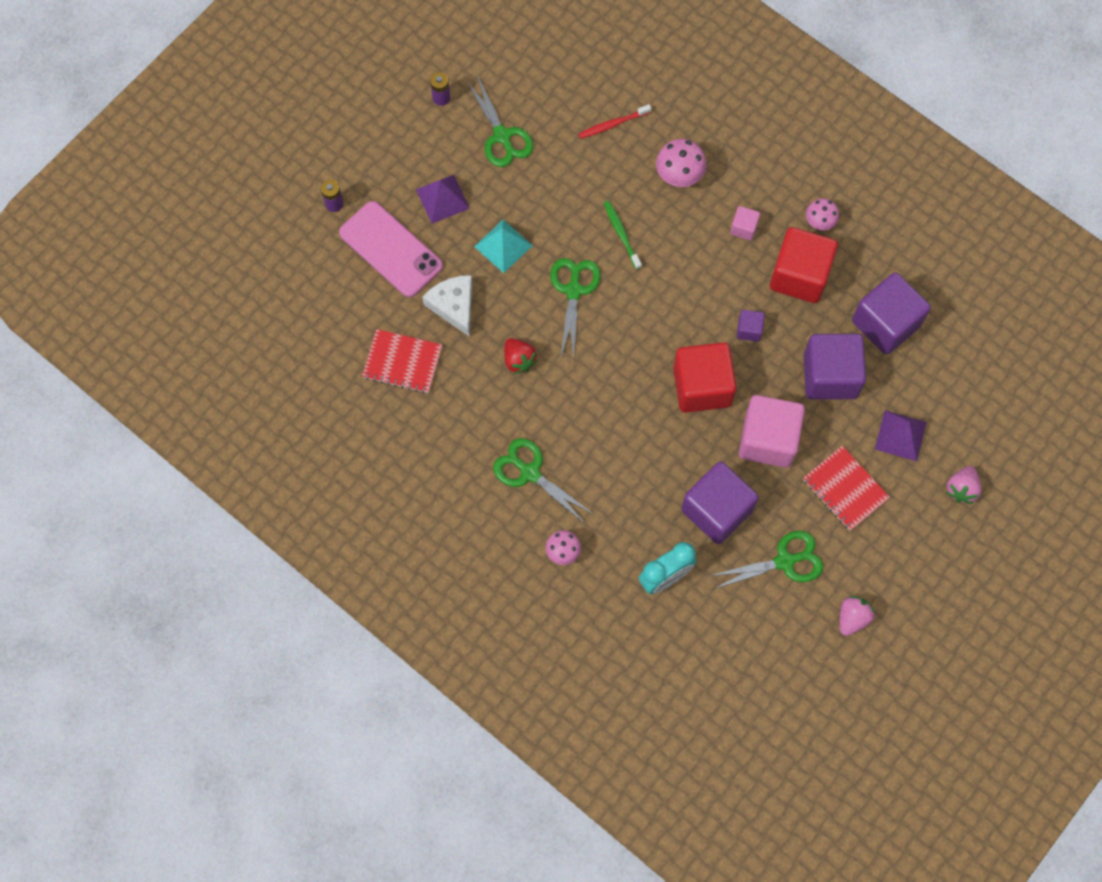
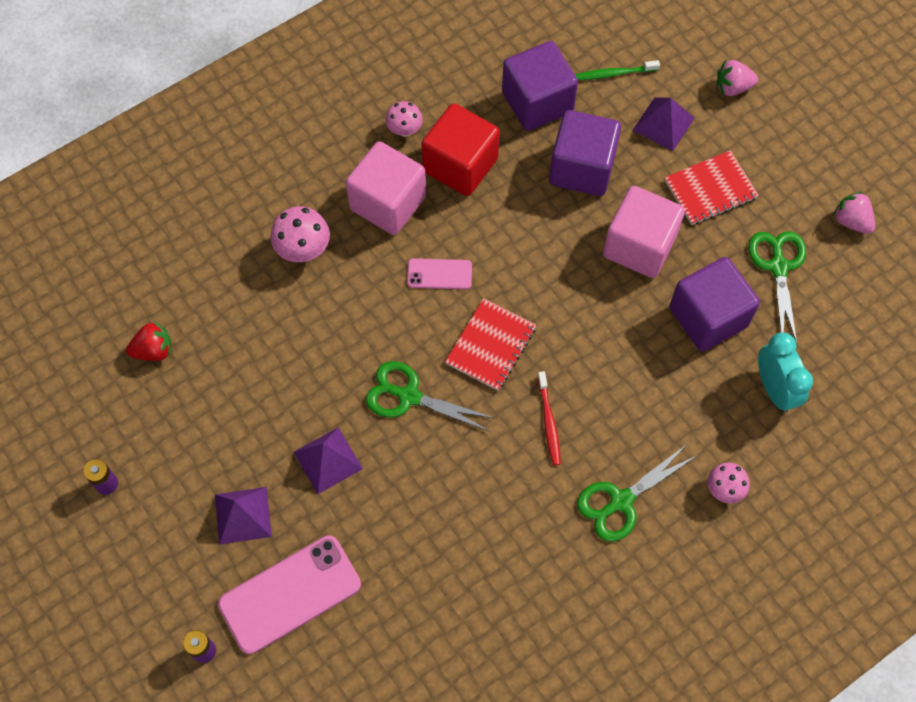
camera: 75 degrees left, 5 degrees down
(402, 362) = (444, 615): red notebook -> red notebook (490, 345)
(453, 306) = (388, 536): white cheese -> none
(502, 136) = (185, 425): green scissors -> none
(503, 246) = (328, 460): turquoise pyramid -> purple pyramid
(519, 360) = (478, 479): red strawberry -> red strawberry (154, 350)
(612, 124) = (214, 301): red toothbrush -> red toothbrush (549, 422)
(621, 234) = (355, 327): green toothbrush -> green toothbrush (613, 74)
(690, 285) = (439, 274): none -> pink phone
(702, 386) = (562, 294): red cube -> none
(743, 228) = (388, 203): pink cube -> pink cube, size x2.19
(749, 330) = (508, 230): purple cube -> none
(961, 489) = (732, 87): pink strawberry -> pink strawberry turned 135 degrees clockwise

